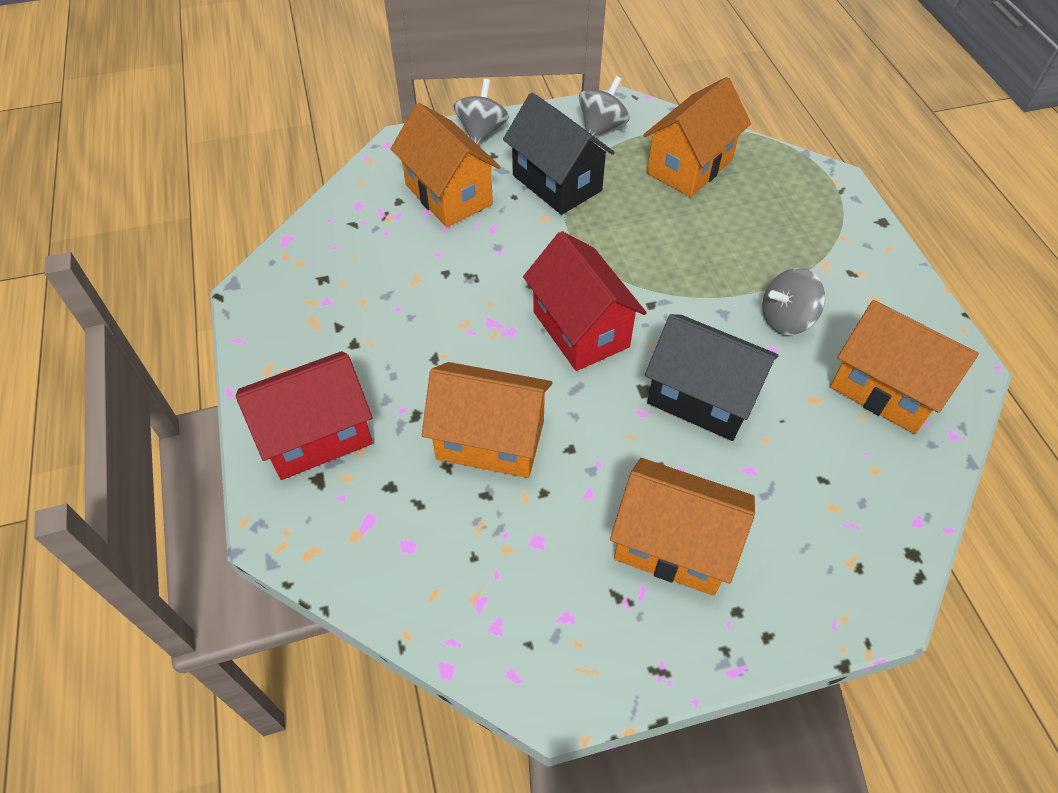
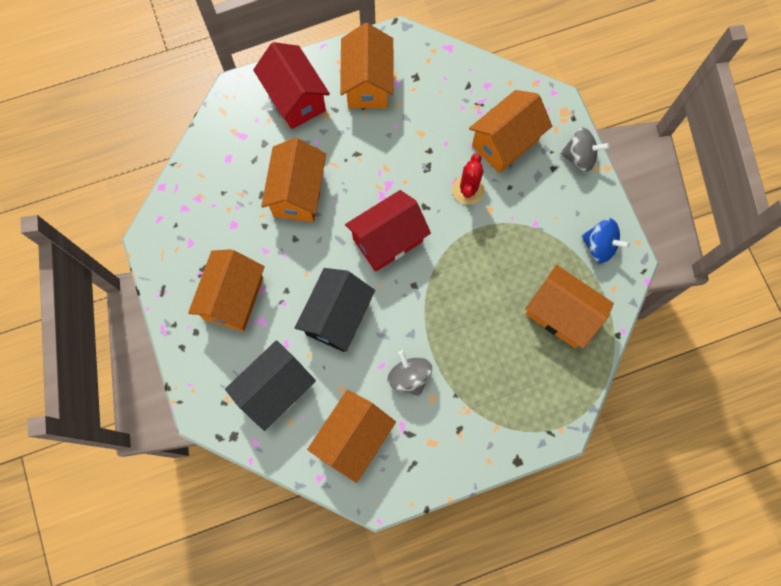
camera: 85 degrees right, 20 degrees up
(317, 336) = (368, 83): none -> orange house
(512, 236) = (468, 190): none -> red cactus
(557, 183) = (528, 216): black house -> black house (276, 389)
(602, 127) = (599, 246): grey spinning top -> blue spinning top

